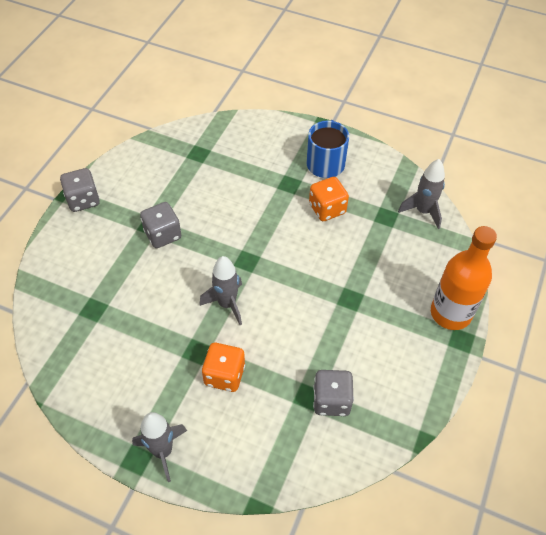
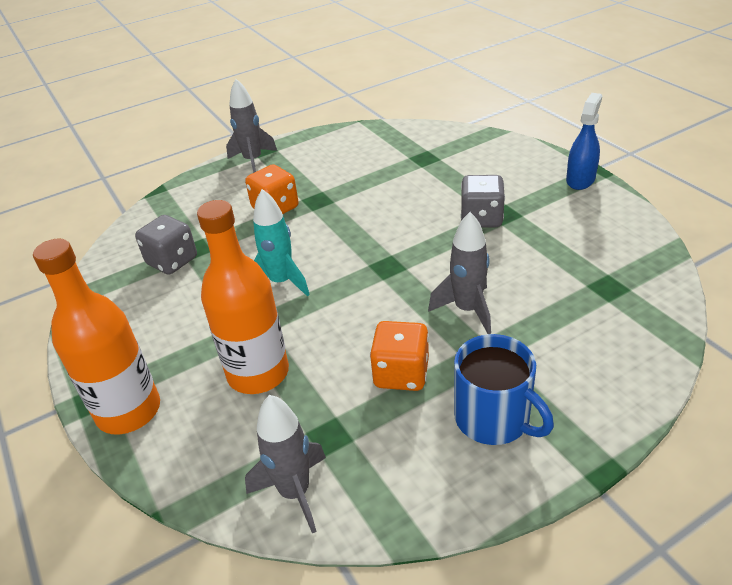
camera: 130 degrees right, 15 degrees down
(83, 200) = (580, 180): grey dice -> blue spray bottle
(227, 304) = (346, 233): grey rocket -> grey rocket (467, 310)
(302, 310) = (281, 282): none -> turquoise rocket
(377, 271) = (258, 373): none -> orange bottle

